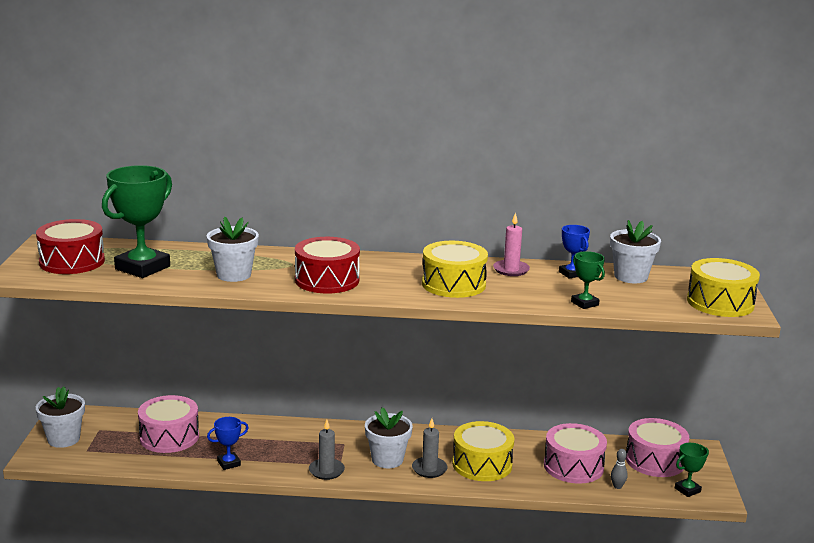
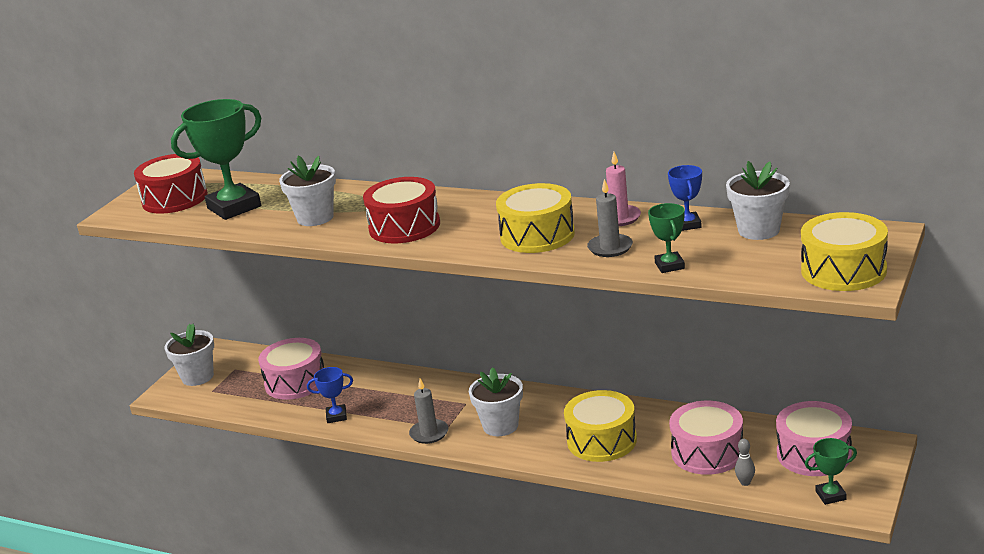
camera: 25 degrees right, 5 degrees up
(429, 469) = (539, 441): grey candle -> grey candle (610, 248)

